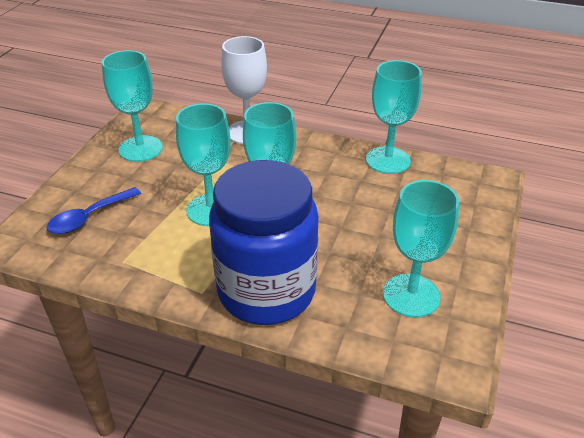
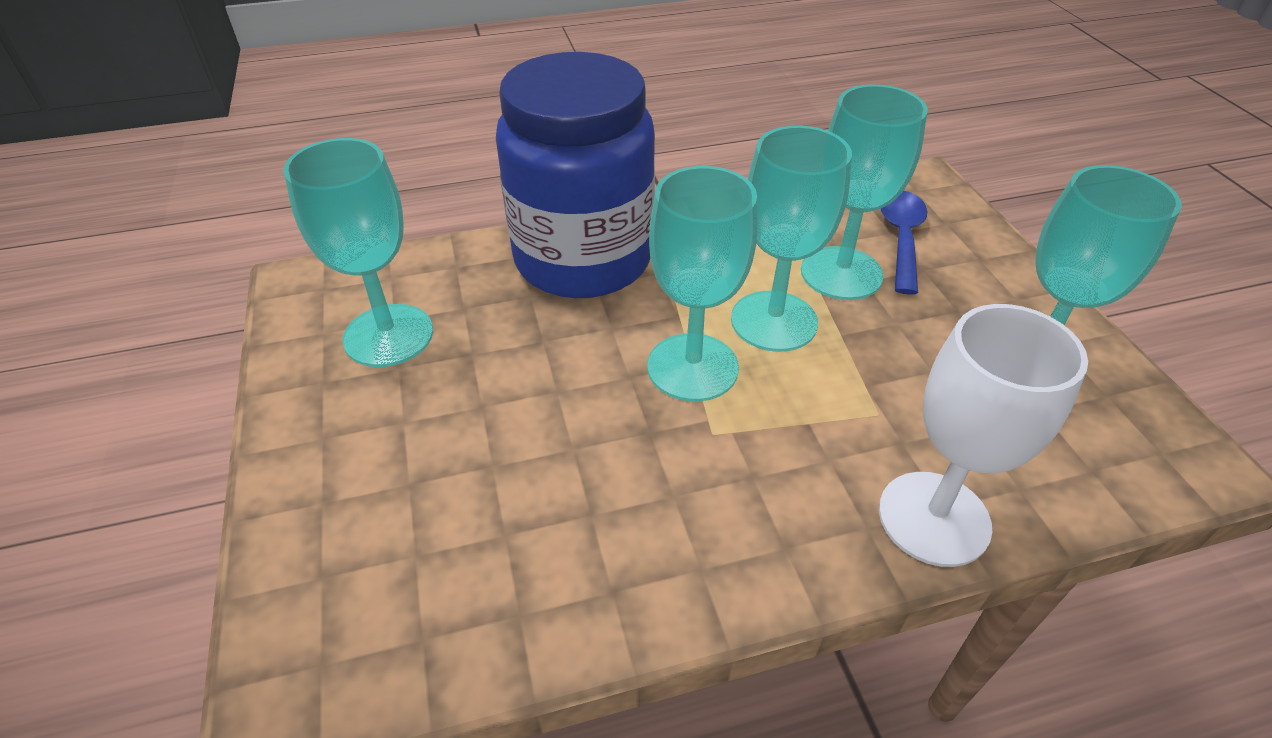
camera: 145 degrees right, 5 degrees up
(388, 160) = (572, 611): turquoise goblet -> turquoise goblet (841, 273)

